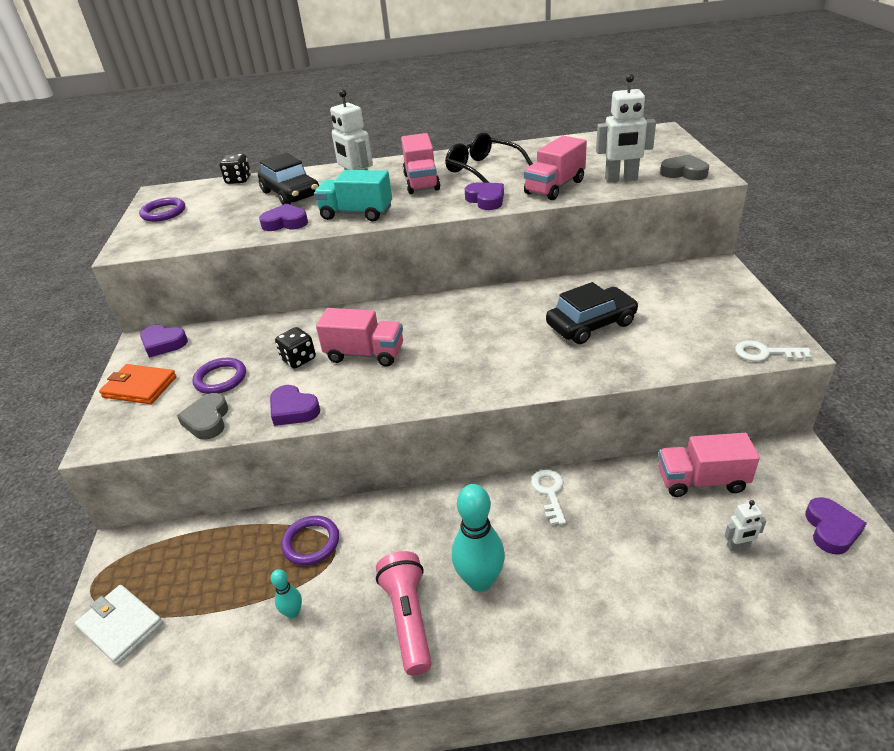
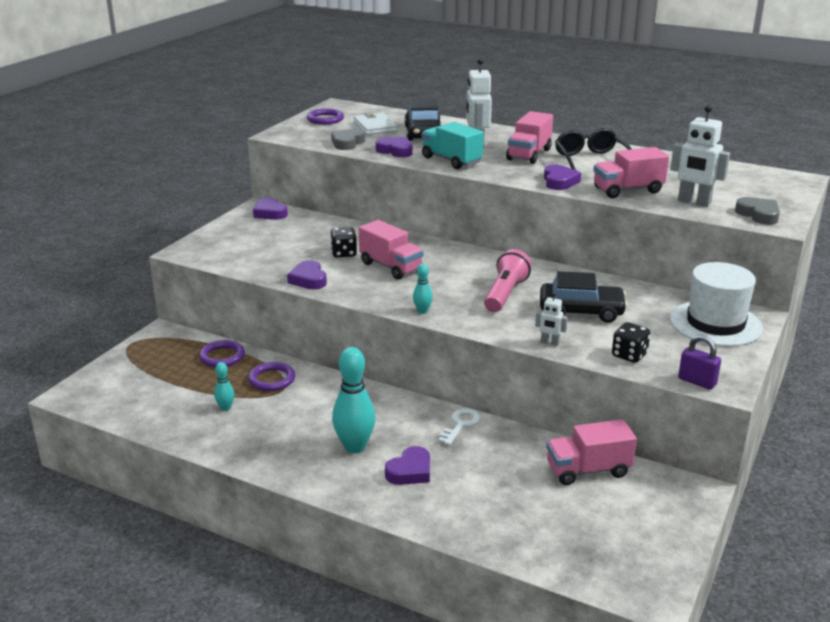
camera: 30 degrees right, 10 degrees down
(120, 626) = (129, 369): white wallet -> white wallet (374, 127)
(139, 387) = (232, 232): orange wallet -> none
(207, 420) = (252, 265): grey heart -> grey heart (347, 143)
(220, 379) = (283, 246): purple ring -> purple ring (222, 356)
(238, 180) = (399, 113): black dice -> black dice (629, 355)
(408, 618) = (289, 443): pink flashlight -> pink flashlight (505, 294)
(454, 393) = (422, 311): none -> turquoise bowling pin
(701, 481) = (588, 470): pink truck -> pink truck turned 45 degrees counterclockwise
(703, 288) = (715, 323): none -> white hat
(738, 546) = (562, 516): white robot -> white robot (549, 343)
(765, 353) = (697, 381): white key -> purple padlock
(831, 529) = (653, 543): purple heart -> purple heart (410, 471)

